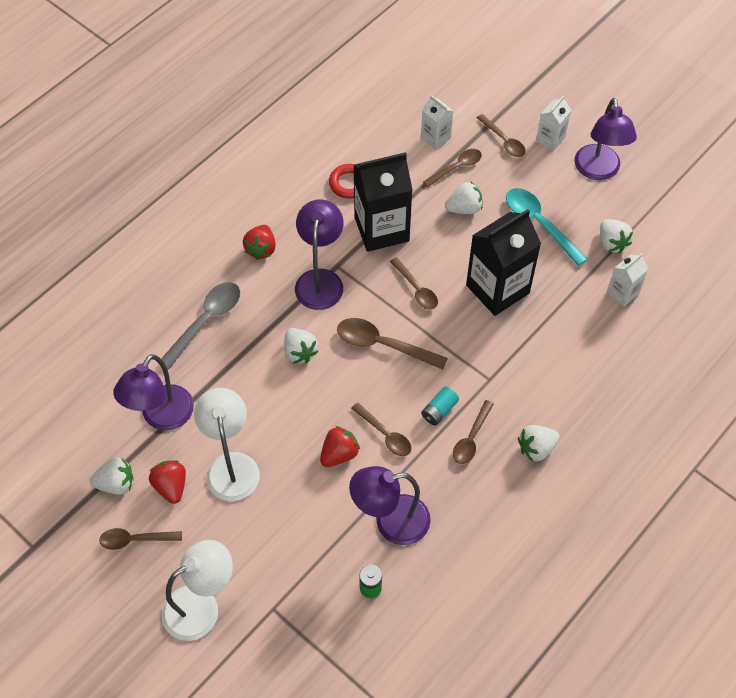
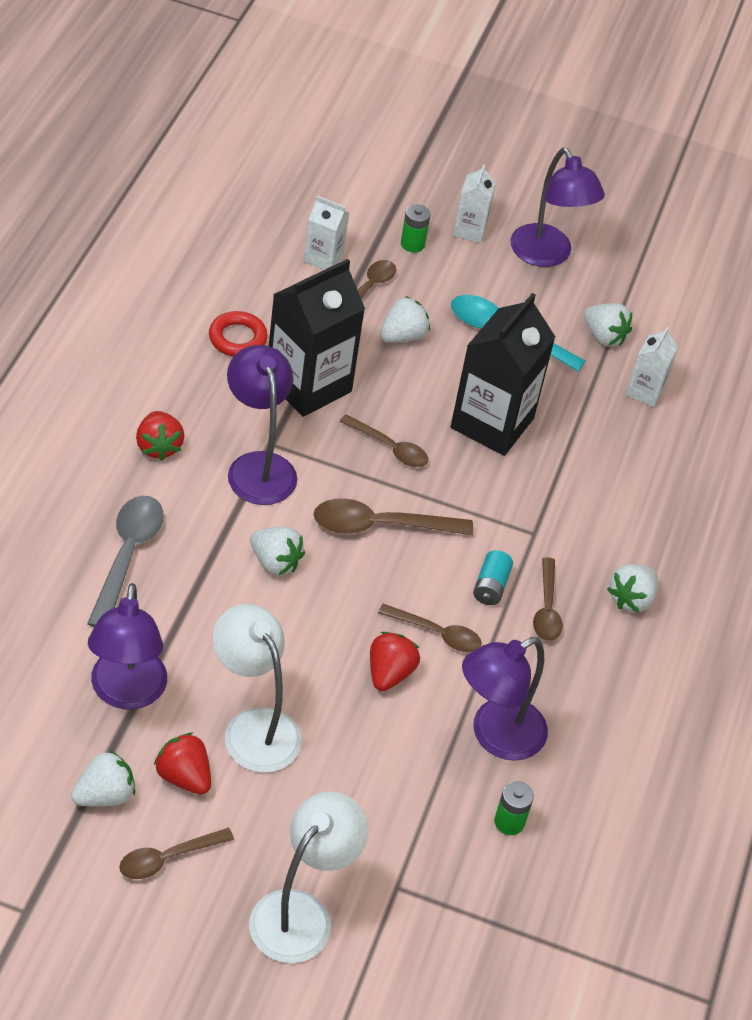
camera: 30 degrees left, 10 degrees down
(503, 141) = (412, 244): brown spoon -> green battery

